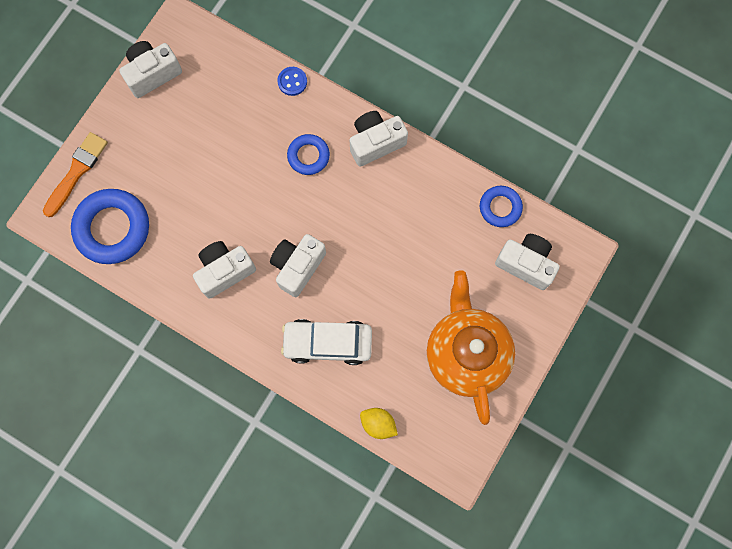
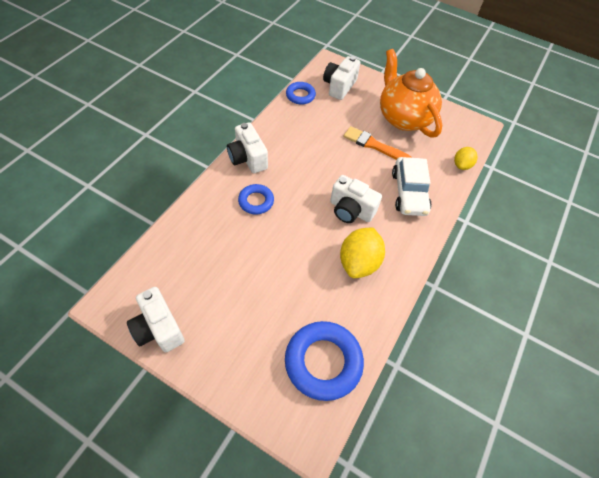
camera: 95 degrees left, 20 degrees down
(76, 172) = (261, 403): orange brush -> orange brush (374, 145)
(224, 271) = (359, 262): white camera -> yellow lemon
(292, 82) = (187, 211): blue button -> none
(466, 353) = (403, 118): orange teapot -> orange teapot turned 75 degrees clockwise

